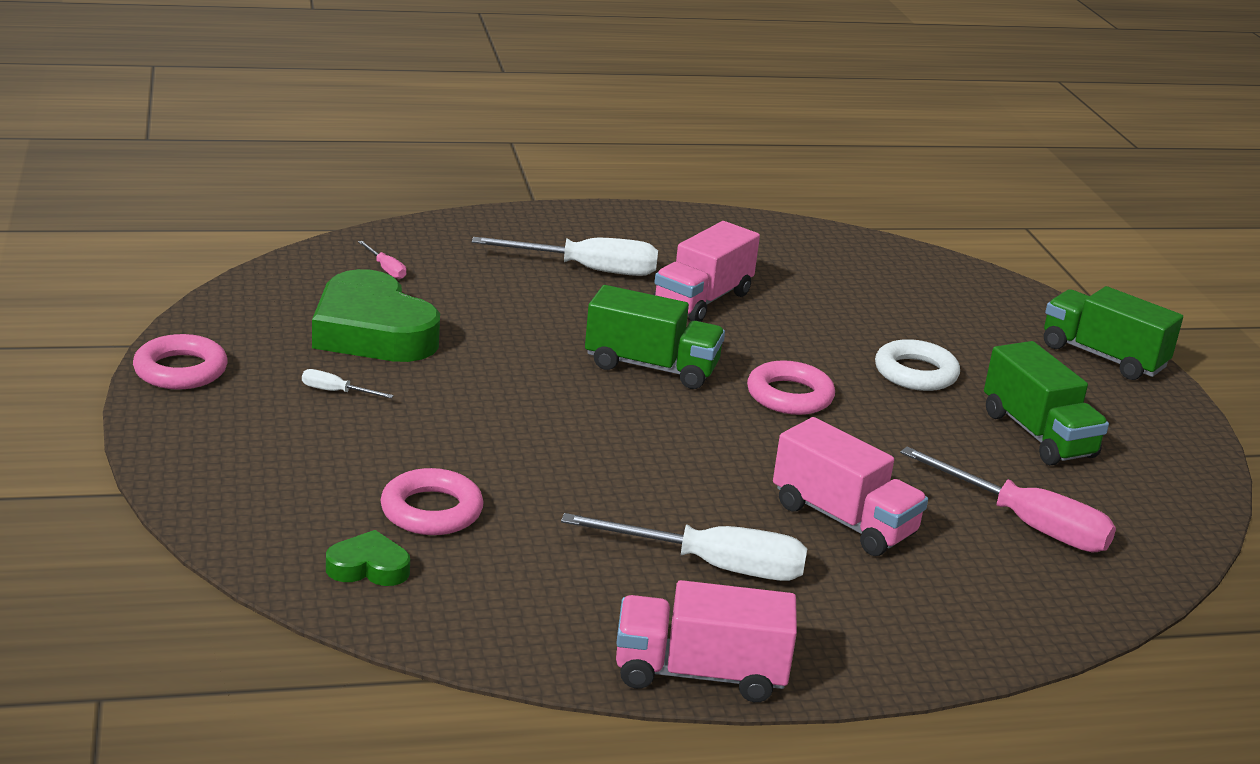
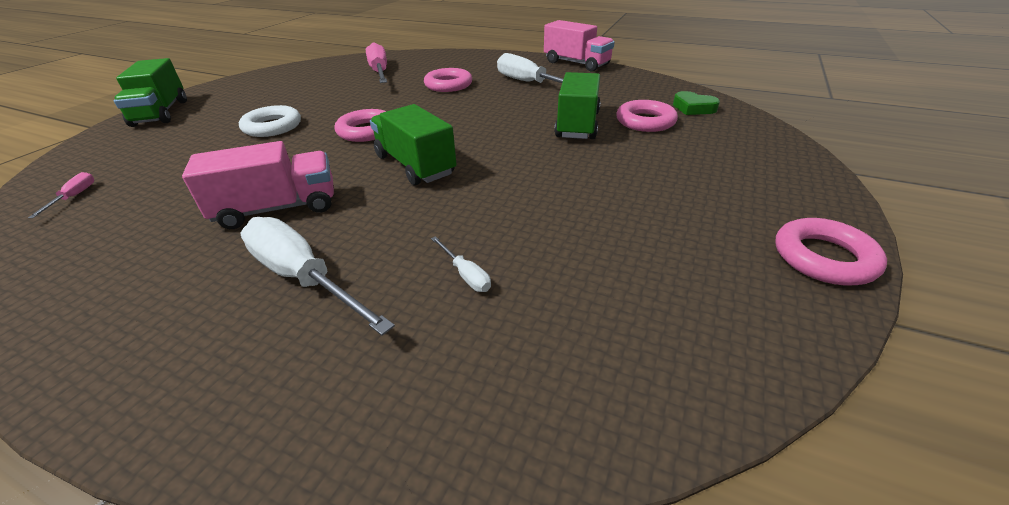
camera: 140 degrees left, 10 degrees up
(336, 392) = (672, 201): white screwdriver -> white screwdriver (465, 275)
(372, 331) = (606, 255): green heart -> none
(386, 269) = (523, 359): pink screwdriver -> pink screwdriver (74, 197)
(843, 520) = (448, 85): pink truck -> pink ring
(1038, 434) = (294, 93): green truck -> green truck (577, 125)

